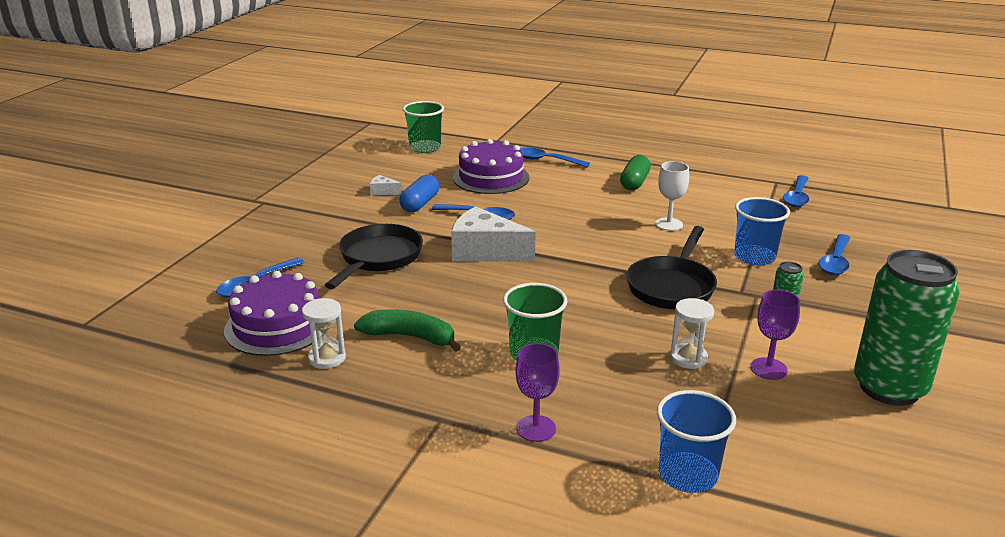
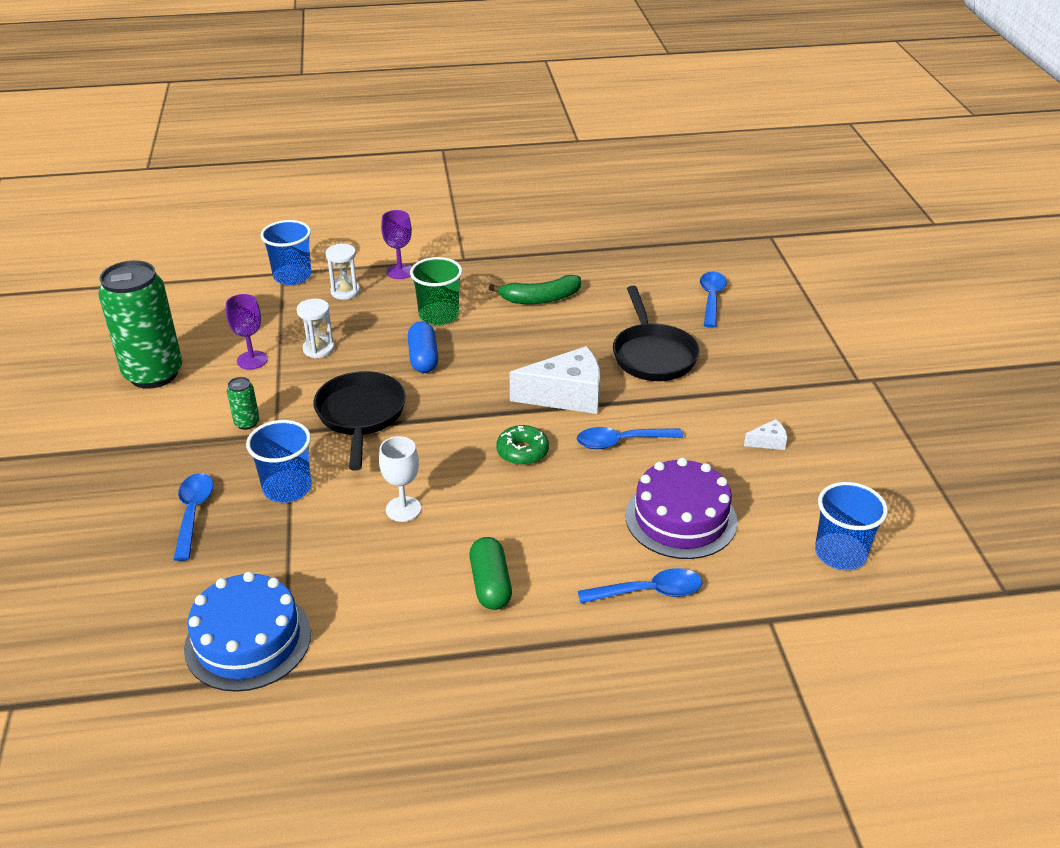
camera: 150 degrees right, 10 degrees up
(277, 325) = (643, 276): purple cake -> none
(327, 358) = (578, 268): white hourglass -> white hourglass (345, 292)
(420, 204) = (705, 438): blue capsule -> blue capsule (423, 358)
(425, 148) = (840, 553): green cup -> blue cup
(556, 230) = (522, 452): none -> green donut
(797, 197) = (248, 640): blue spoon -> blue cake

